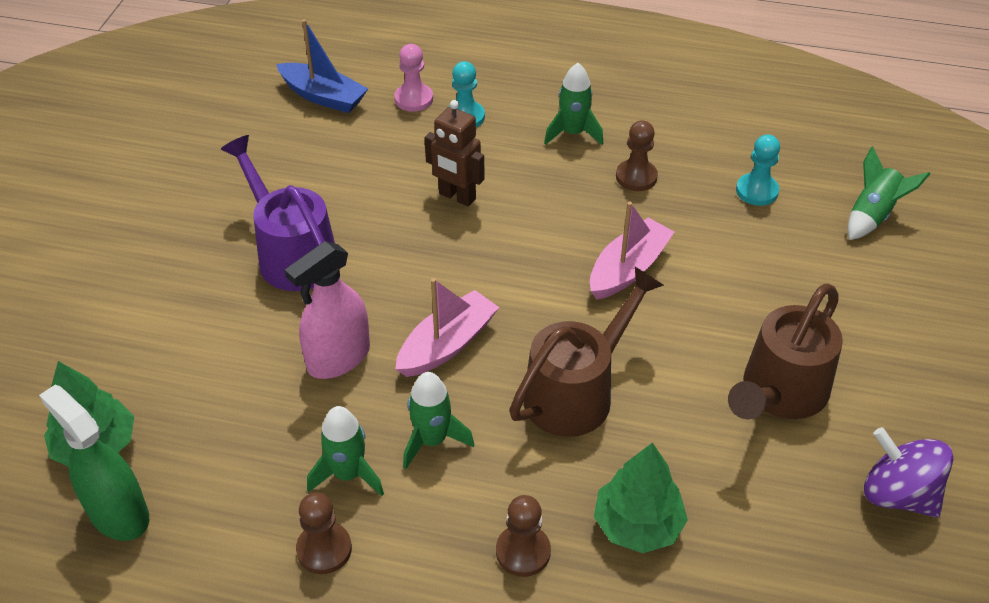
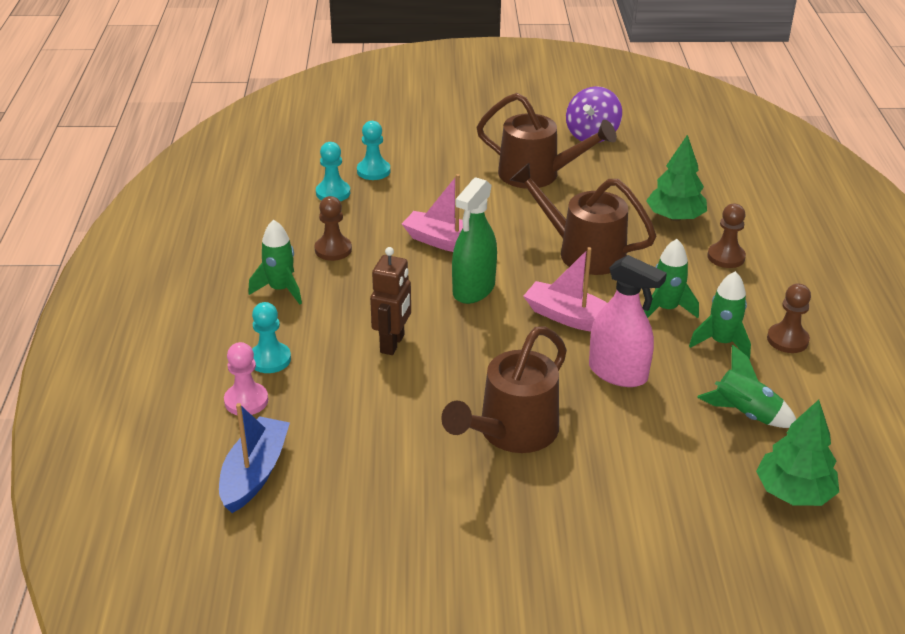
camera: 105 degrees left, 10 degrees down
(118, 514) = (840, 455): green spray bottle -> green spray bottle (473, 289)
(291, 253) = (510, 433): purple watering can -> brown watering can
(806, 232) = (373, 171): none -> turquoise pawn
(872, 215) = (345, 146): green rocket -> green rocket (745, 414)

